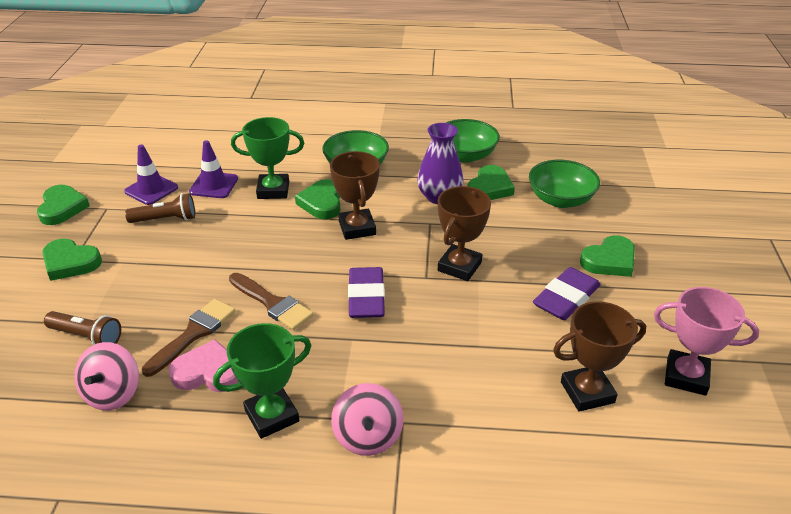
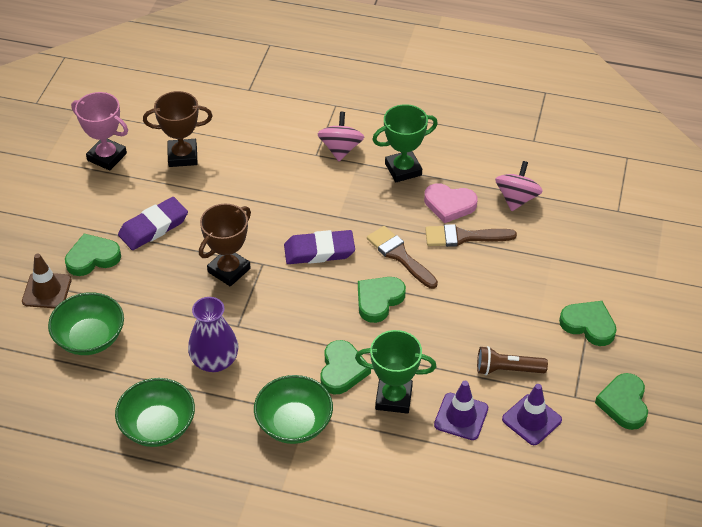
camera: 170 degrees left, 10 degrees up
(86, 337) = (549, 246): brown flashlight -> none
(193, 334) = (463, 237): brown brush -> brown brush turned 45 degrees clockwise
(357, 228) = (311, 329): brown trophy -> none
(366, 297) = (319, 251): purple eraser -> purple eraser turned 75 degrees clockwise
(490, 188) = (155, 367): green heart -> green heart (378, 300)
(630, 228) = (47, 290): none -> brown traffic cone

